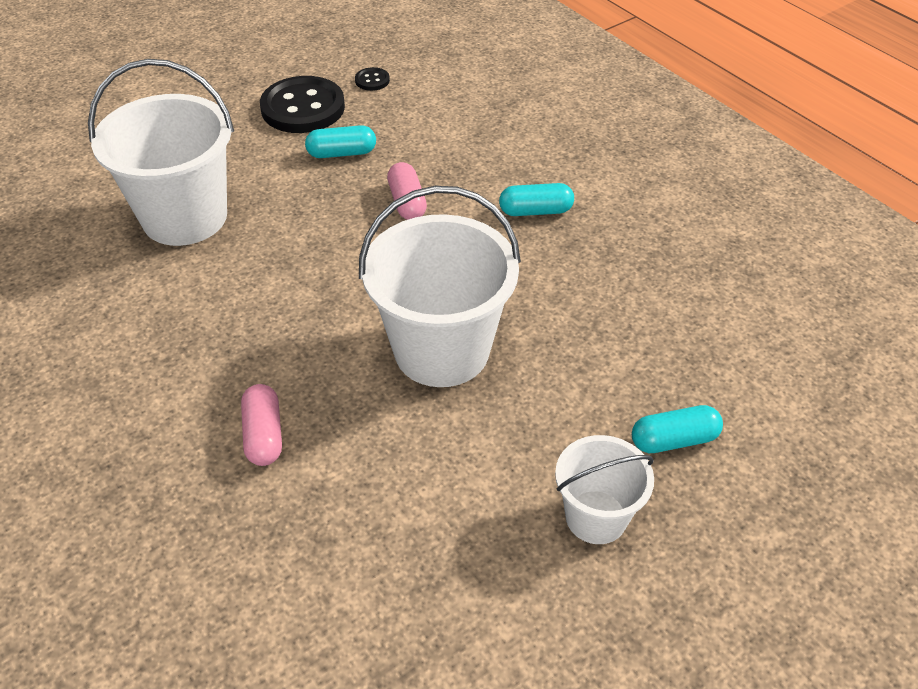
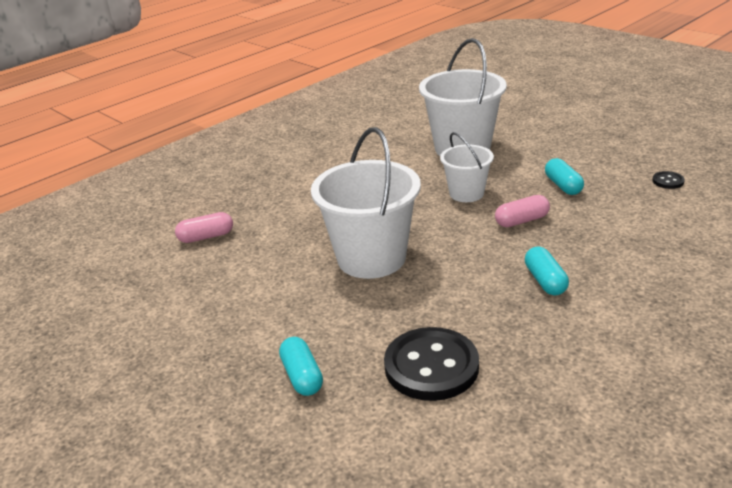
camera: 85 degrees right, 15 degrees down
(264, 435) = (290, 209): pink capsule -> pink capsule (206, 237)
(303, 108) = (606, 161): black button -> black button (431, 366)
(596, 517) = (231, 341): white bucket -> white bucket (466, 193)

